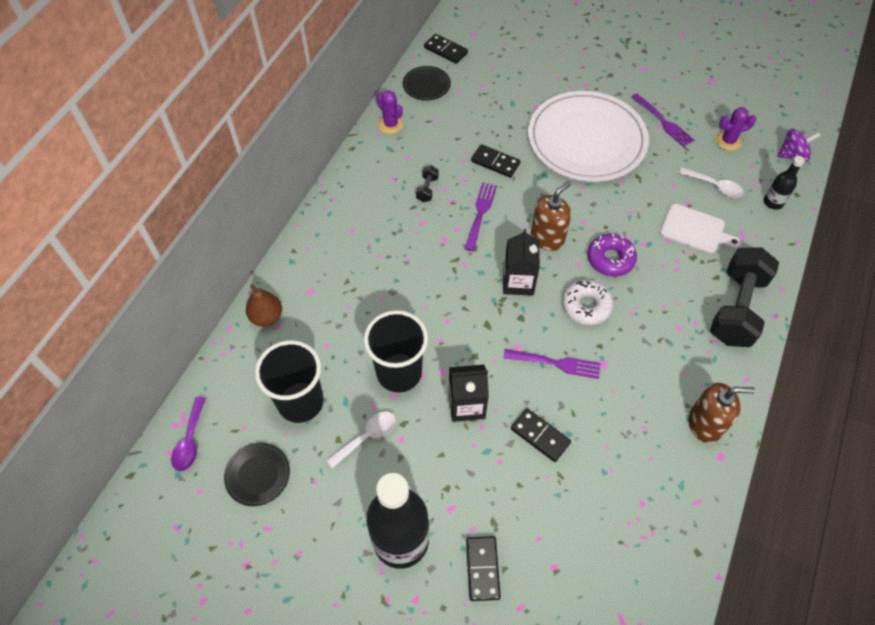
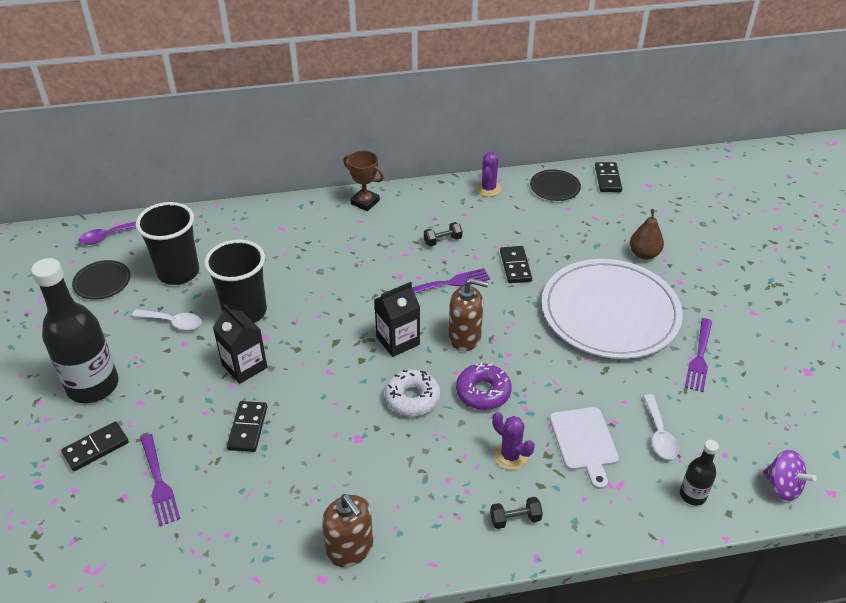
camera: 55 degrees right, 15 degrees down
(267, 317) = (240, 219): brown pear -> brown pear (644, 254)
(331, 213) = (365, 202): none -> brown trophy
(555, 363) = (331, 404): purple fork -> purple fork (158, 482)
(728, 141) = (735, 420): purple cactus -> purple cactus (510, 456)
(736, 308) = (515, 519): black dumbbell -> black dumbbell, size x0.41

